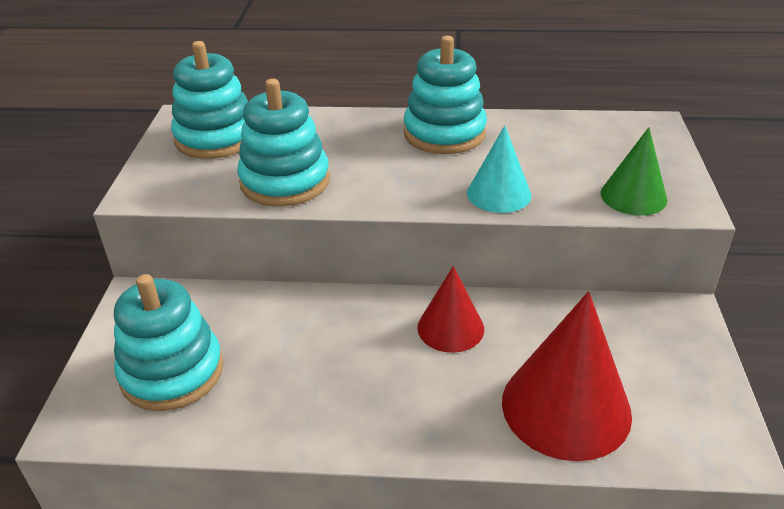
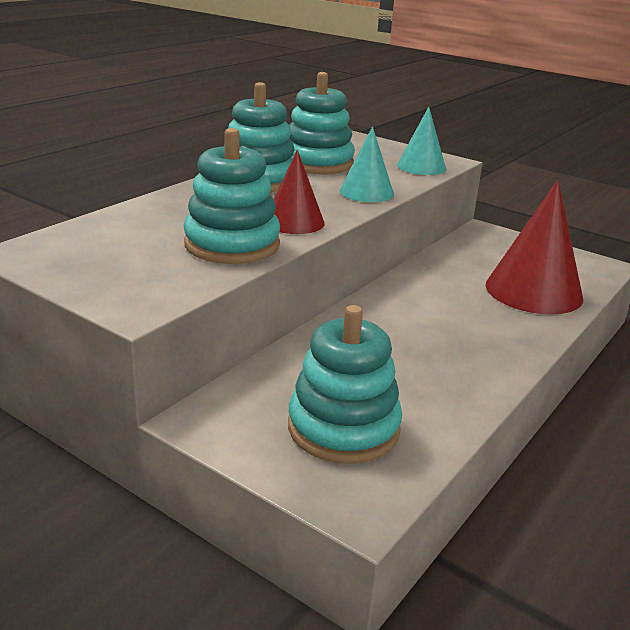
camera: 60 degrees left, 10 degrees down
(216, 138) = (97, 249): turquoise stacking toy -> turquoise stacking toy (317, 163)
(450, 328) = (421, 296): red cone -> red cone (294, 222)
(633, 196) = (421, 166): green cone -> turquoise cone

